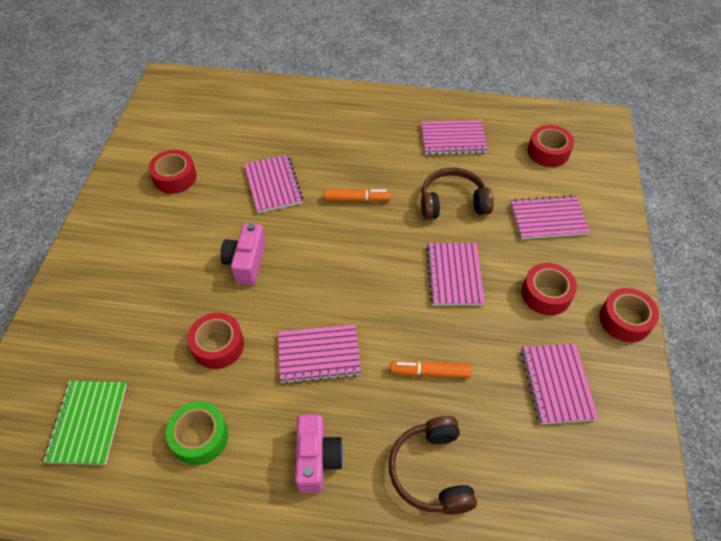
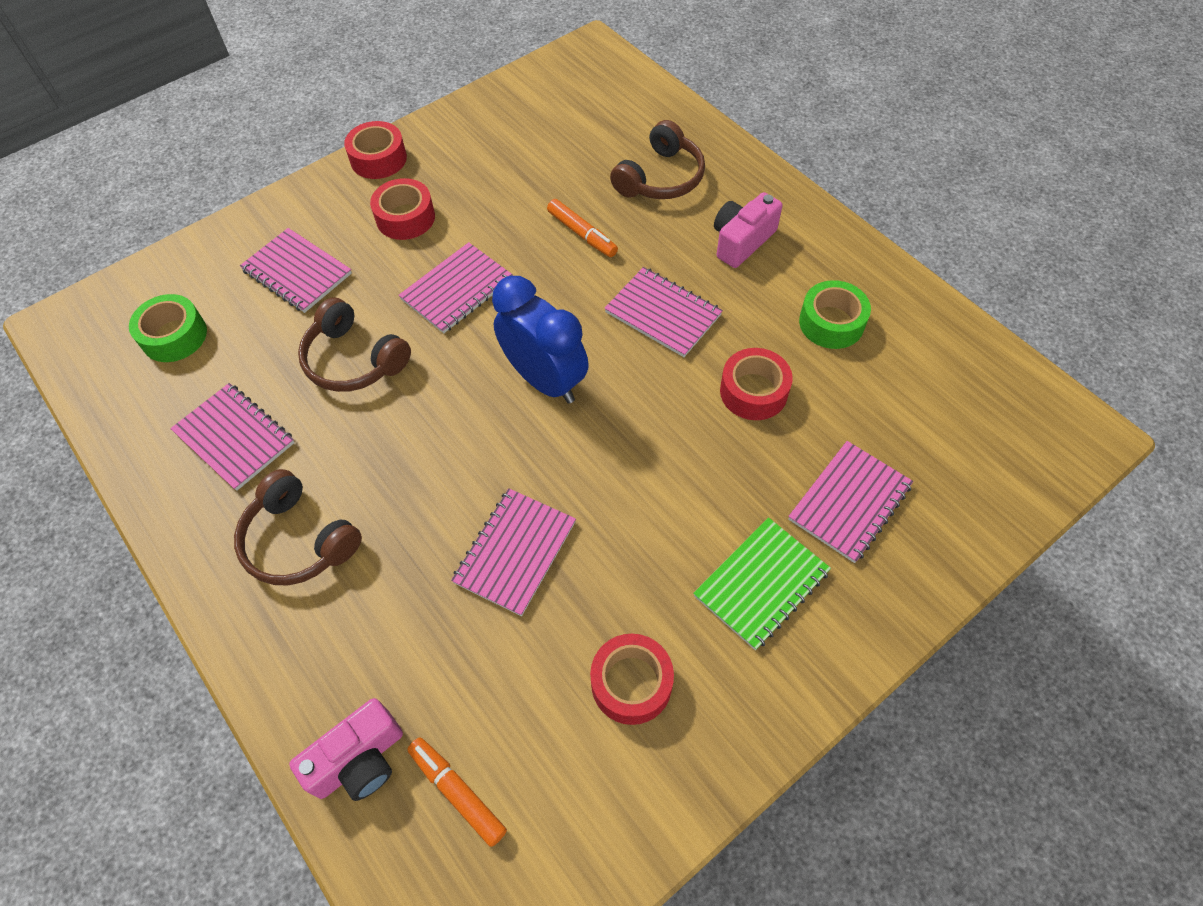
camera: 135 degrees left, 5 degrees up
(88, 423) = (936, 408): green notebook -> green notebook (761, 584)
(246, 262) = (647, 464): pink camera -> pink camera (359, 760)
(345, 264) = (545, 380): none -> blue clock
(357, 199) = (443, 446): orange marker -> orange marker (457, 792)
(371, 129) = (298, 541): none -> brown headphones
(548, 152) = (174, 336): red tape -> green tape
(557, 384) = (496, 160): pink notebook -> pink notebook (849, 502)

